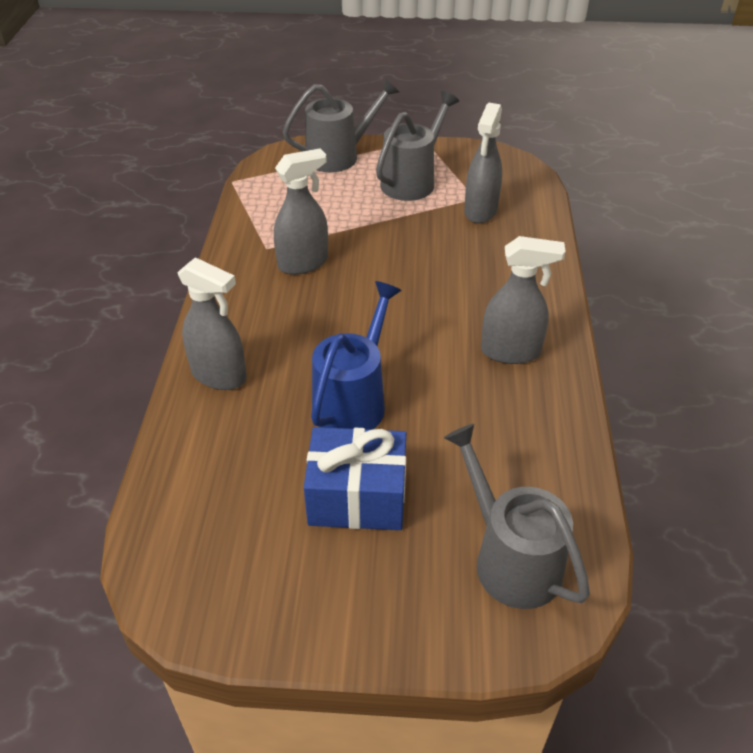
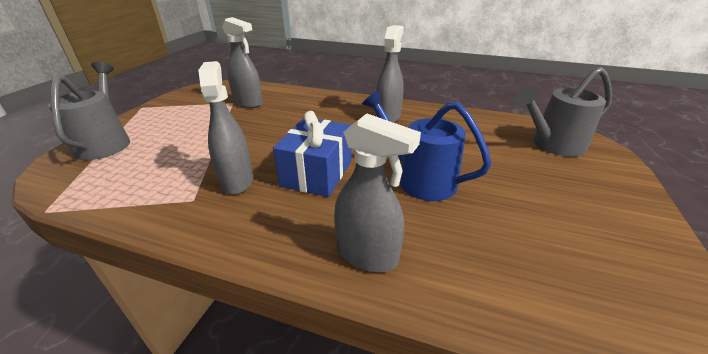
camera: 75 degrees left, 10 degrees down
(219, 375) = (367, 255): grey spray bottle -> grey spray bottle turned 75 degrees clockwise
(357, 497) = (517, 191): blue gift -> blue gift (317, 173)
(412, 181) = (185, 118): grey watering can -> none

